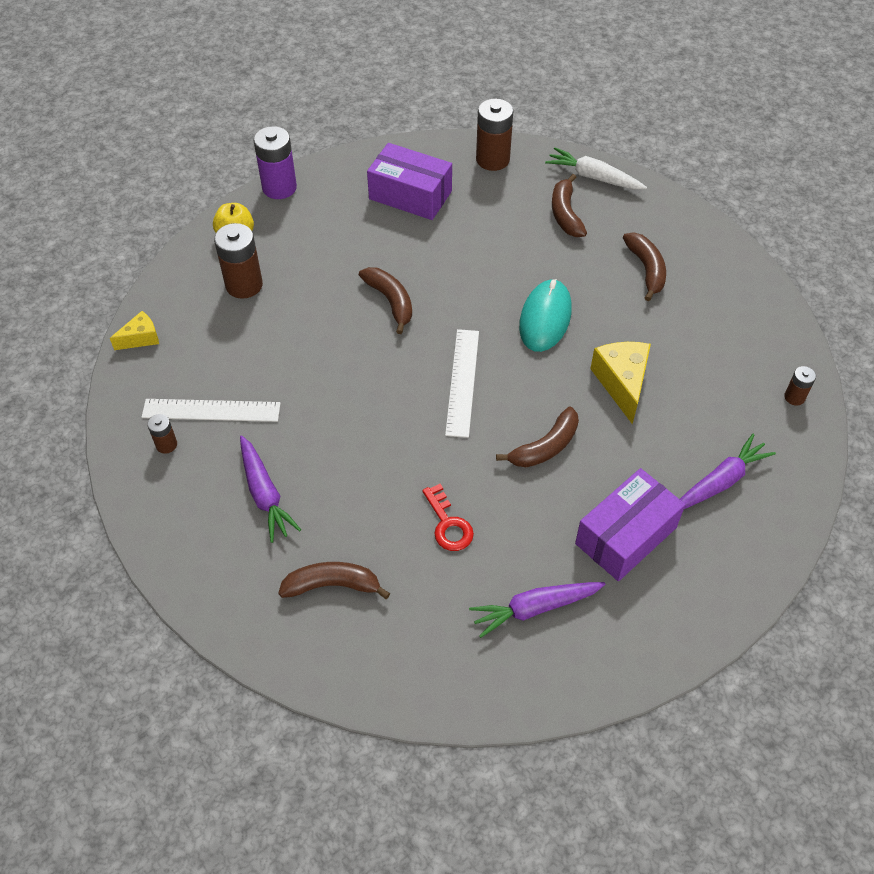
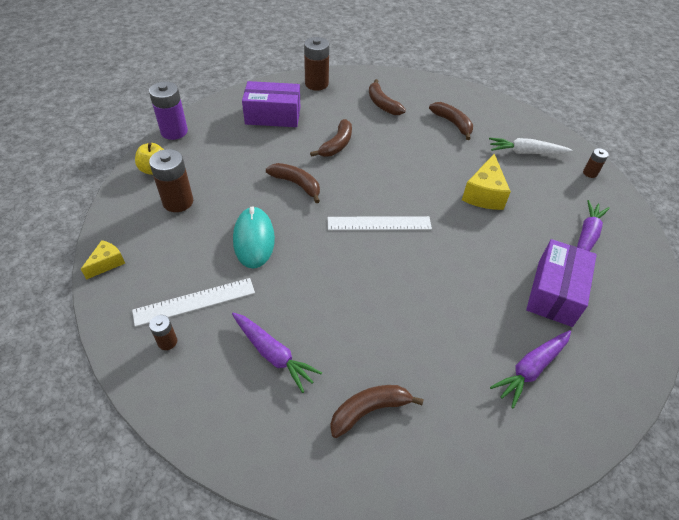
camera: 25 degrees left, 5 degrees down
(448, 524) = (430, 327): red key -> none
(462, 382) = (379, 223): white ruler -> white ruler turned 75 degrees counterclockwise
(545, 318) = (409, 168): turquoise mouse -> turquoise mouse (254, 239)
(545, 447) = (462, 250): brown banana -> brown banana (337, 145)
(593, 177) = (386, 80): white carrot -> white carrot (526, 152)
(622, 383) = (484, 194): yellow cheese -> yellow cheese turned 135 degrees counterclockwise

